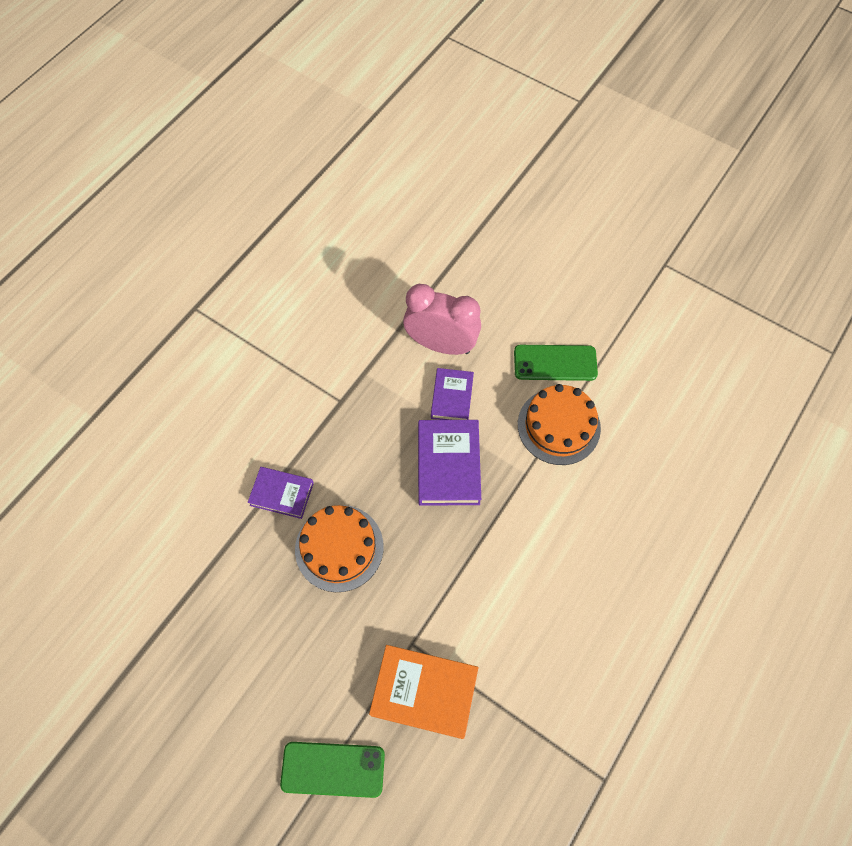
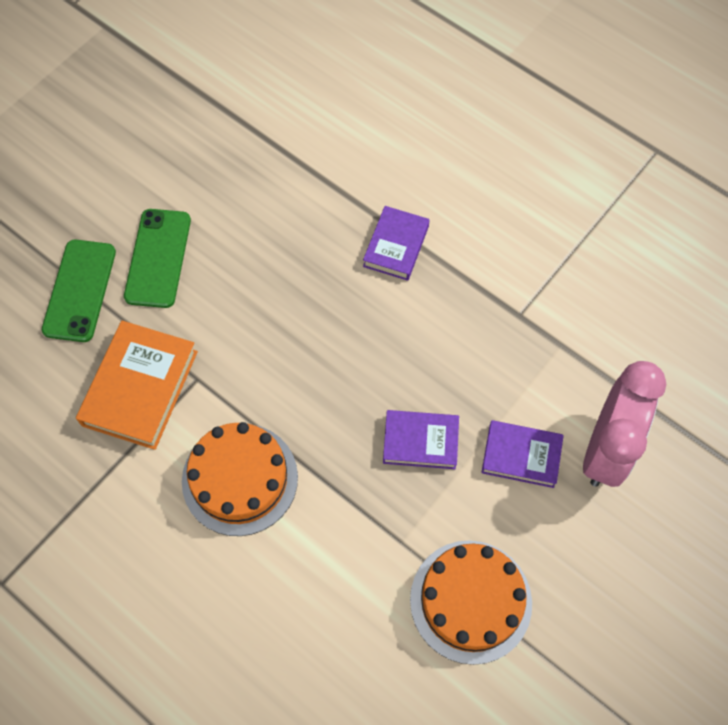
camera: 95 degrees right, 0 degrees up
(339, 547) = (322, 306): orange cake -> orange cake (240, 479)
(448, 465) = (420, 441): purple book -> purple book, size x0.64
(555, 363) = (575, 612): green phone -> green phone (158, 258)

